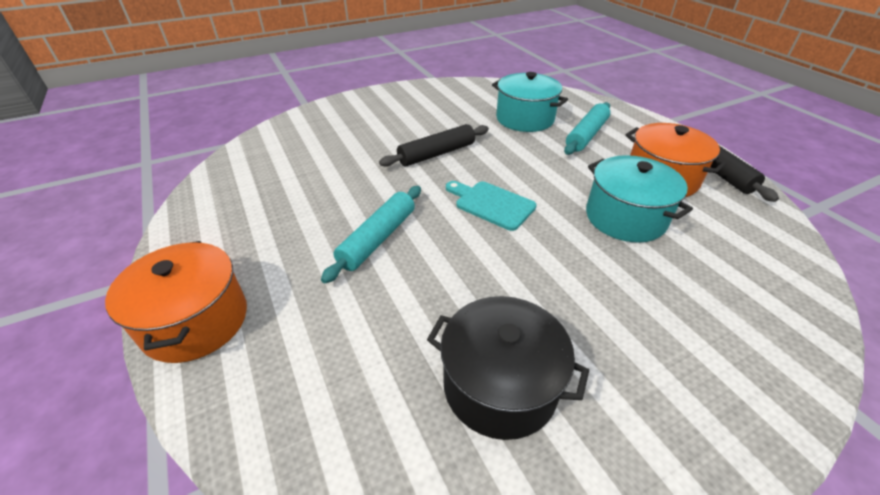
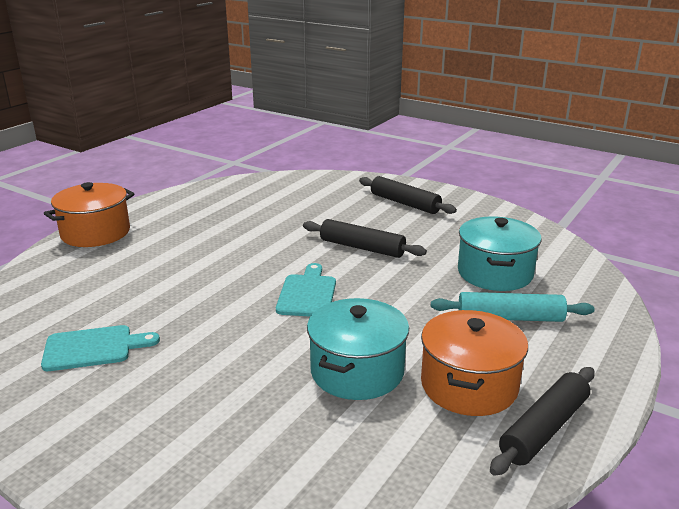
camera: 60 degrees right, 15 degrees down
(378, 238) = (215, 260): turquoise rolling pin -> none
(381, 111) = (405, 203): none -> black rolling pin
(499, 385) = (93, 348): black pot -> turquoise cutting board

